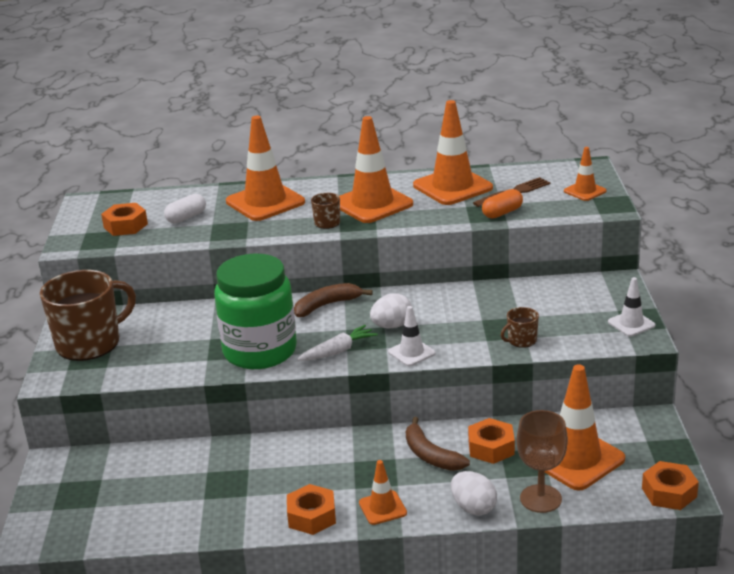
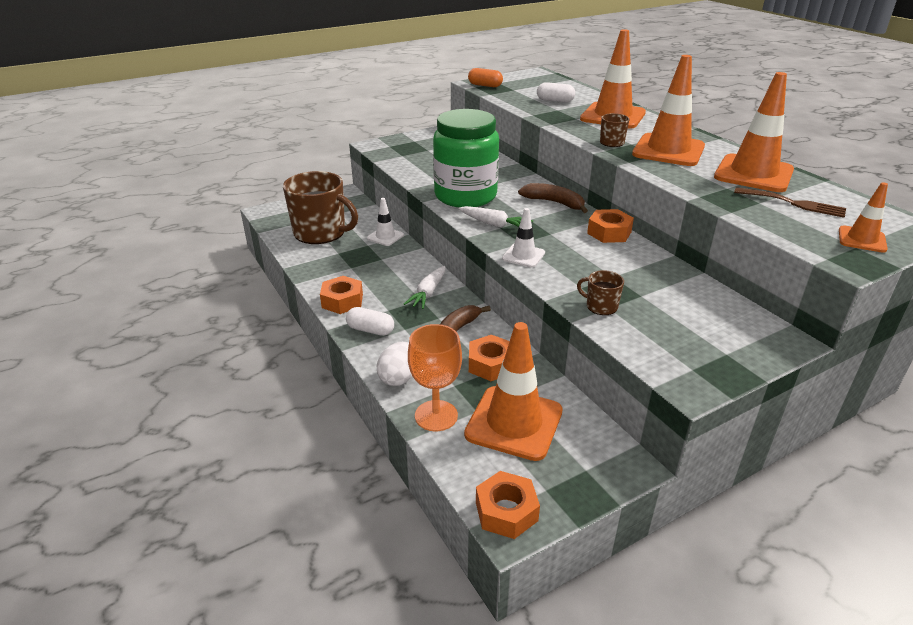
camera: 60 degrees right, 5 degrees up
(90, 343) = (424, 143): brown mug -> brown mug (321, 233)
(125, 226) = (520, 89): orange nut -> orange nut (609, 232)
(346, 453) = (428, 293): none -> white carrot
(382, 508) = (370, 330): orange traffic cone -> white capsule
(391, 326) = (554, 236): white egg -> none
(502, 213) = (741, 207): orange capsule -> orange capsule (485, 85)
(540, 499) = (436, 415): brown goblet -> orange goblet
(631, 324) = (710, 370): white traffic cone -> white traffic cone (385, 237)

